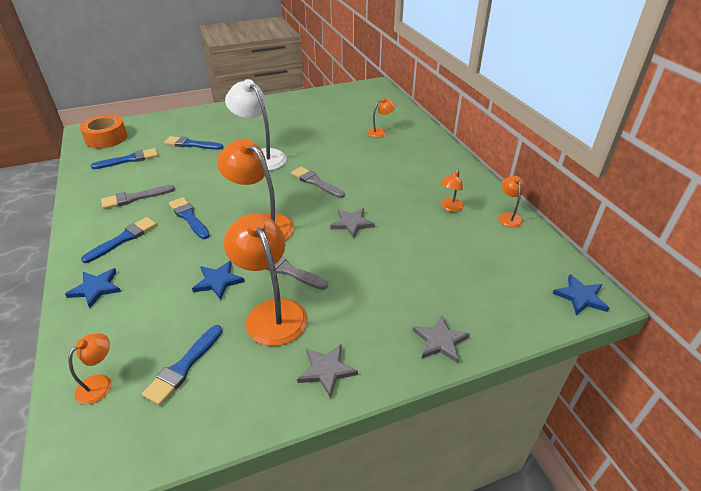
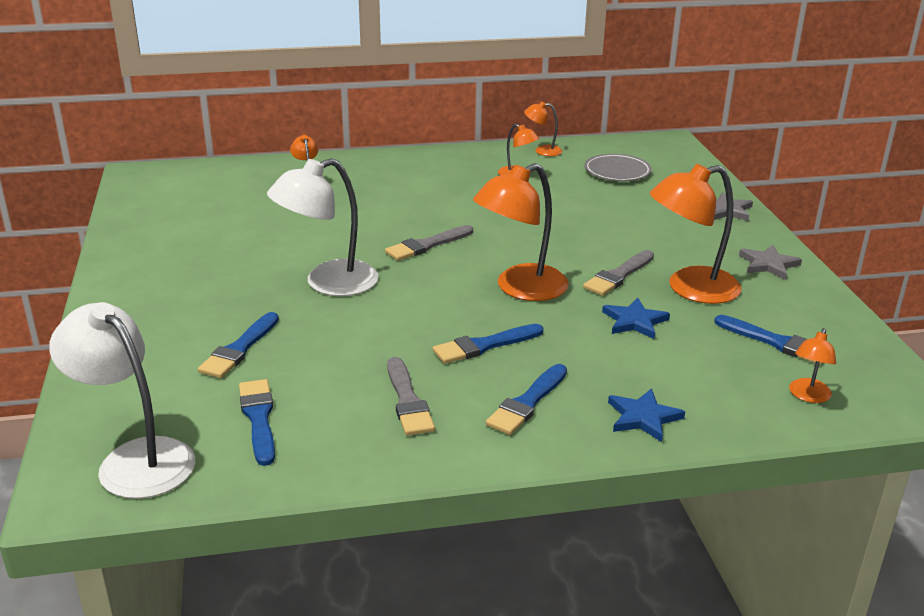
camera: 80 degrees left, 10 degrees down
(100, 383) = (808, 396): orange lamp -> orange lamp turned 105 degrees counterclockwise
(106, 138) = (135, 459): orange tape -> white lamp
(123, 239) = (527, 403): blue brush -> blue brush turned 105 degrees counterclockwise
(352, 223) = (532, 230): grey star -> none
(491, 262) = (617, 171): none -> grey plate
(580, 297) = (668, 147): blue star -> none

